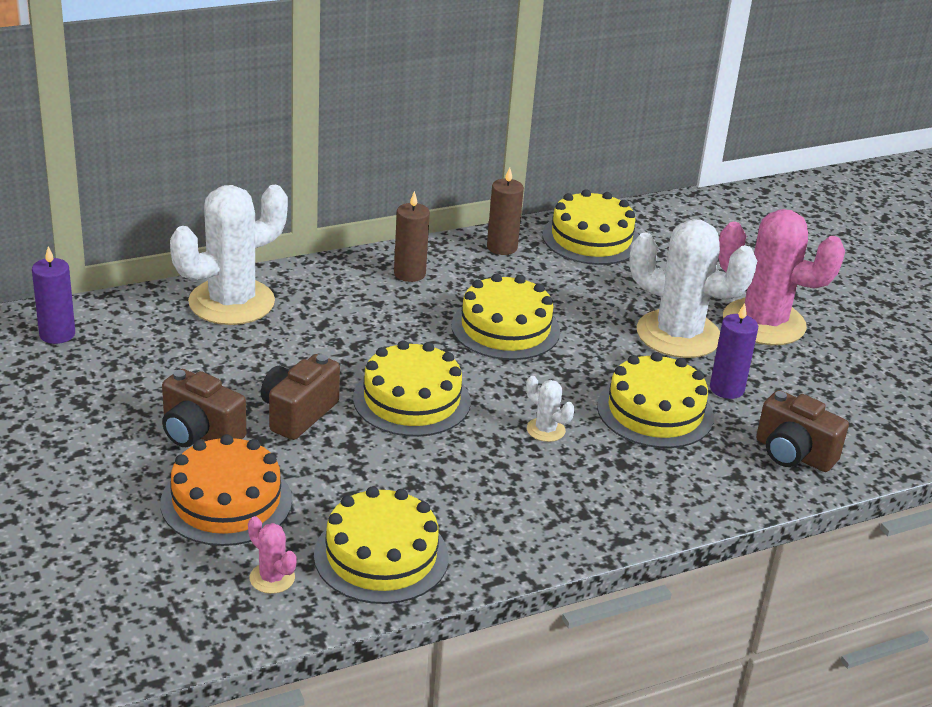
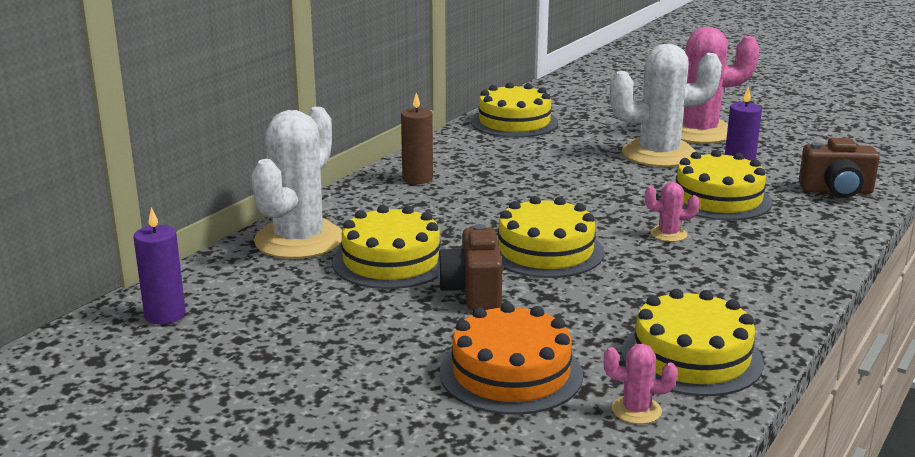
camera: 30 degrees left, 10 degrees down
(200, 433) = (411, 336): brown camera -> none
(502, 247) = (460, 144): brown candle -> none
(505, 328) = (541, 187): yellow cake -> yellow cake (391, 261)
(545, 430) = (668, 234): white cactus -> pink cactus

